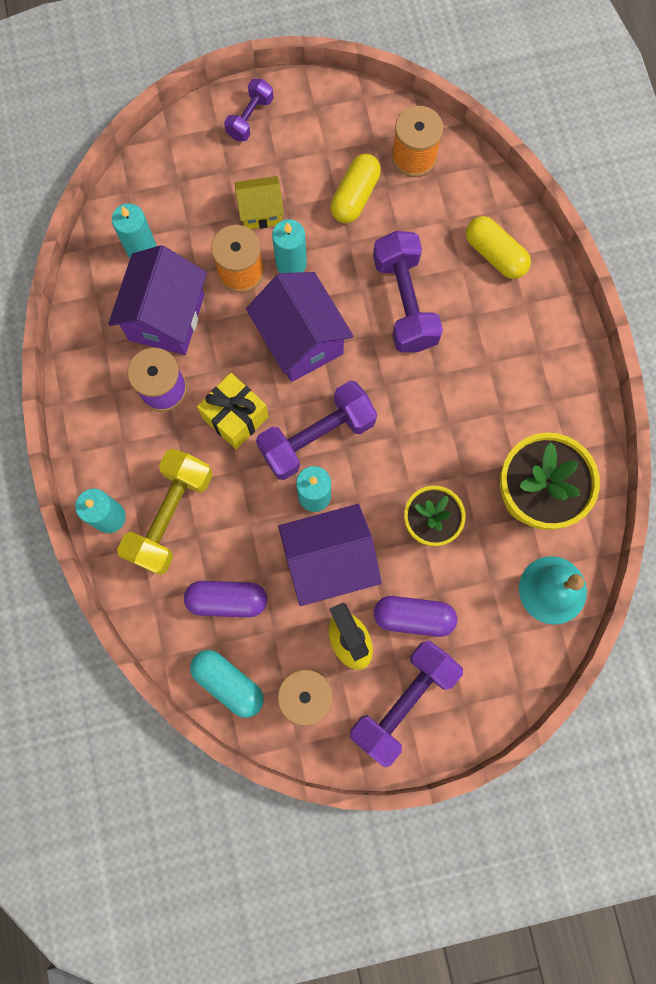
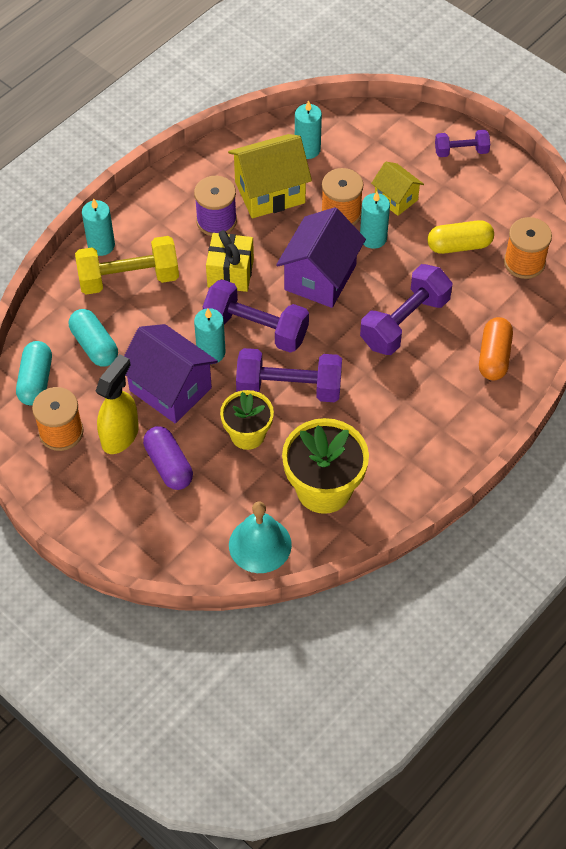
camera: 55 degrees right, 20 degrees down
(166, 317) = (270, 192): purple house -> yellow house
(227, 600) = (94, 345): purple capsule -> turquoise capsule
(403, 701) = (101, 495): purple dumbbell -> purple dumbbell (289, 388)
(495, 255) = (494, 356): yellow capsule -> orange capsule

